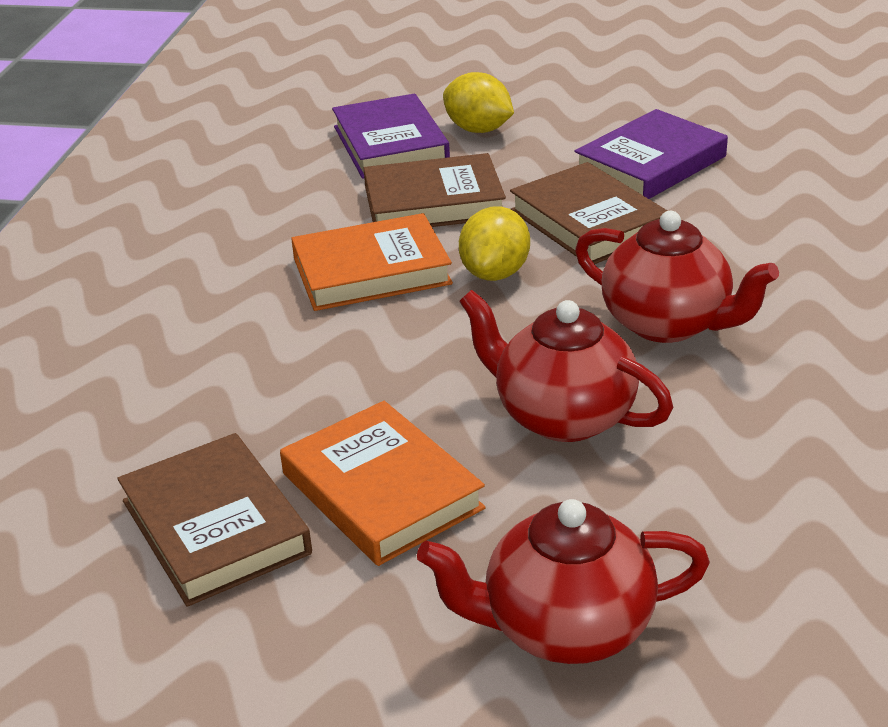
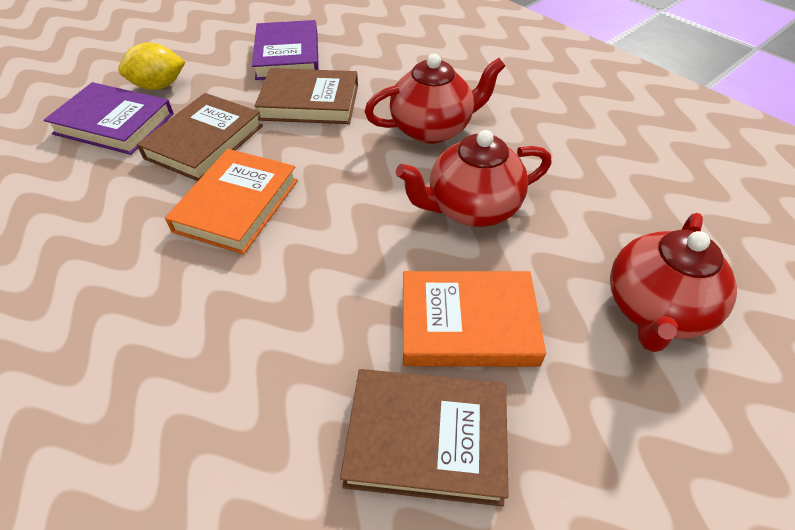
camera: 55 degrees left, 15 degrees up
(495, 273) = (310, 159): yellow lemon -> none

